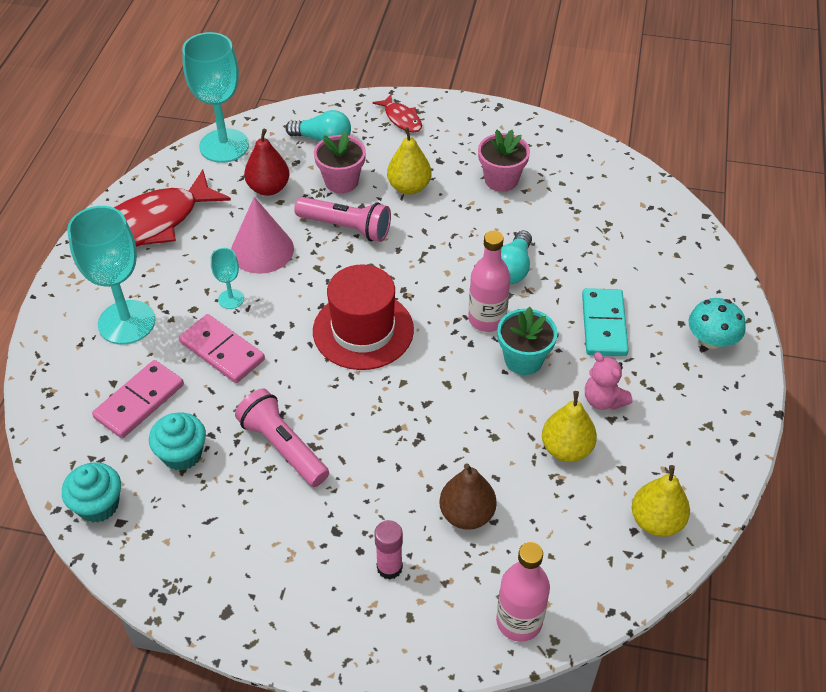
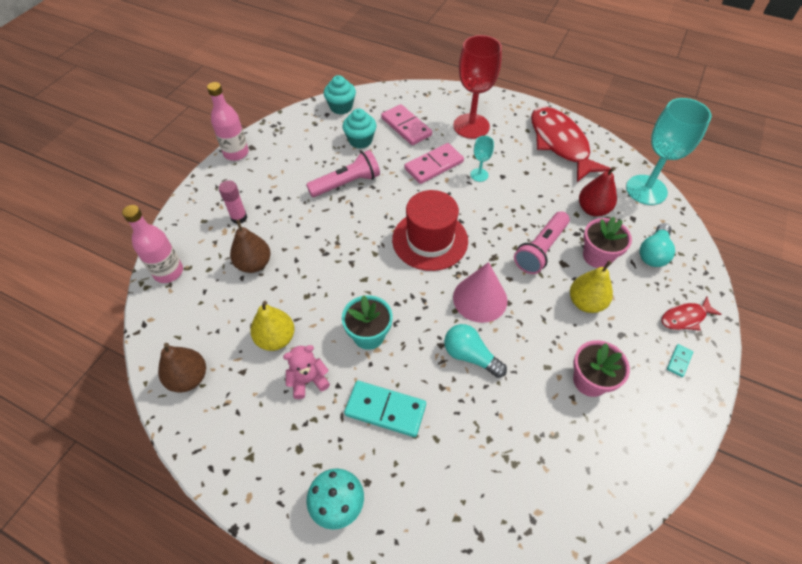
camera: 105 degrees right, 5 degrees up
(126, 322) = (471, 126): turquoise goblet -> red goblet
(262, 250) = (524, 197): pink cone -> pink cone (480, 299)
(454, 123) = (679, 361): none -> turquoise domino
(487, 319) = (418, 321): pink bottle -> pink bottle (236, 153)
(656, 521) = (189, 378): yellow pear -> brown pear

